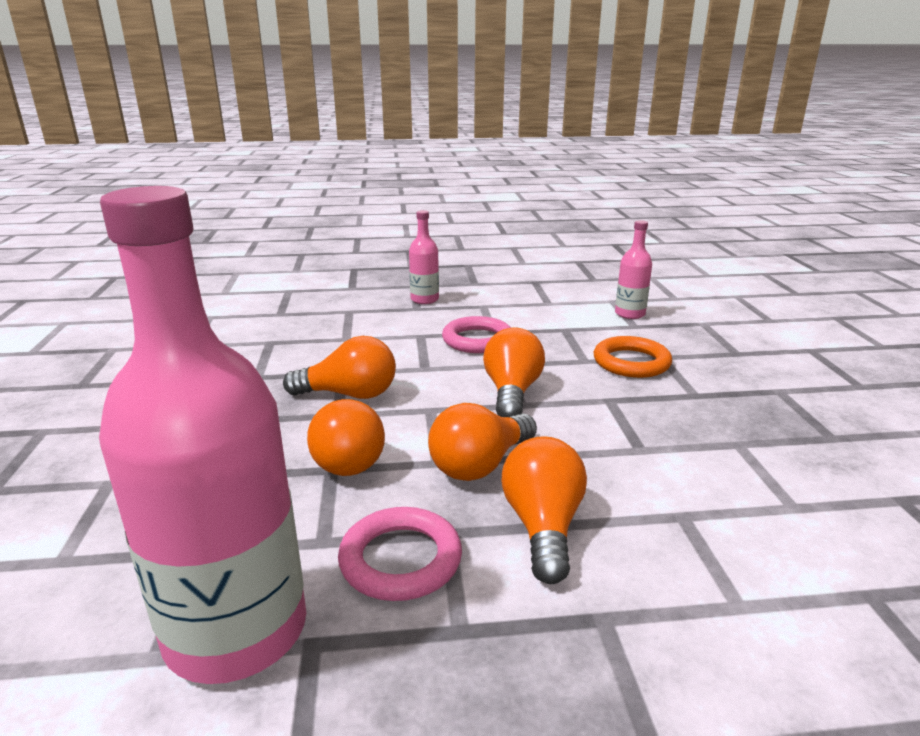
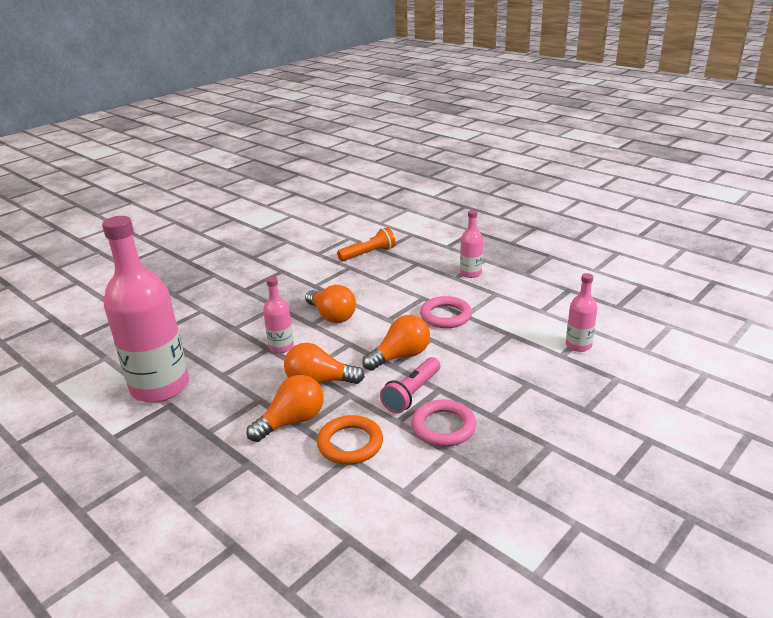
camera: 50 degrees right, 5 degrees up
(270, 322) = (368, 254): none -> orange flashlight
(348, 457) = (281, 347): orange light bulb -> pink bottle
(400, 559) = (230, 398): pink ring -> pink ring (443, 427)
(597, 417) = (412, 393): none -> pink flashlight
(631, 362) = (500, 376): orange ring -> orange ring (350, 444)

